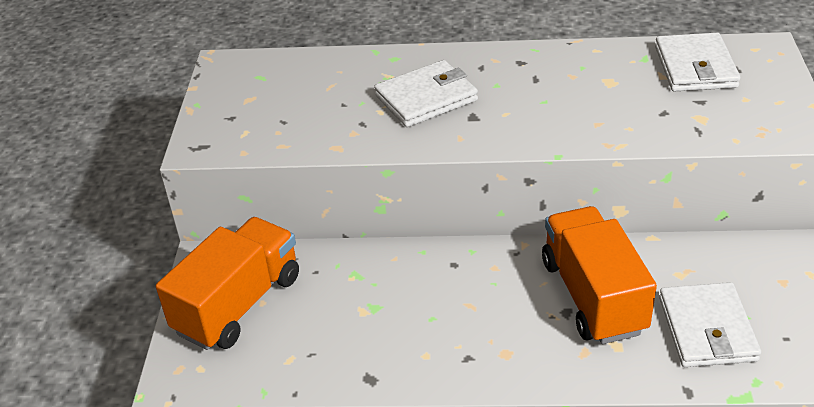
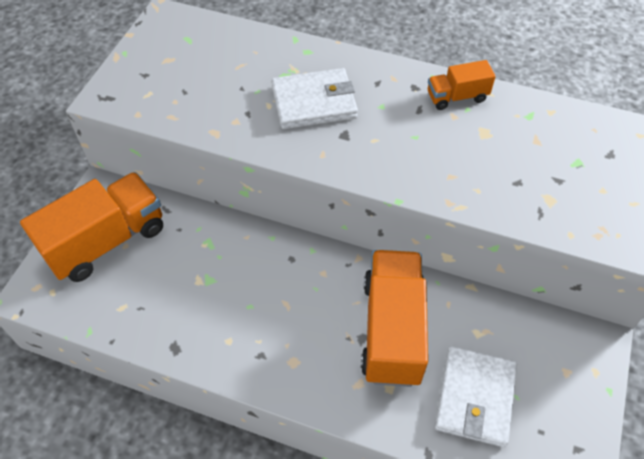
camera: 15 degrees right, 15 degrees up
(566, 60) = (457, 97): none -> orange truck
(695, 67) = (572, 139): white wallet -> none

